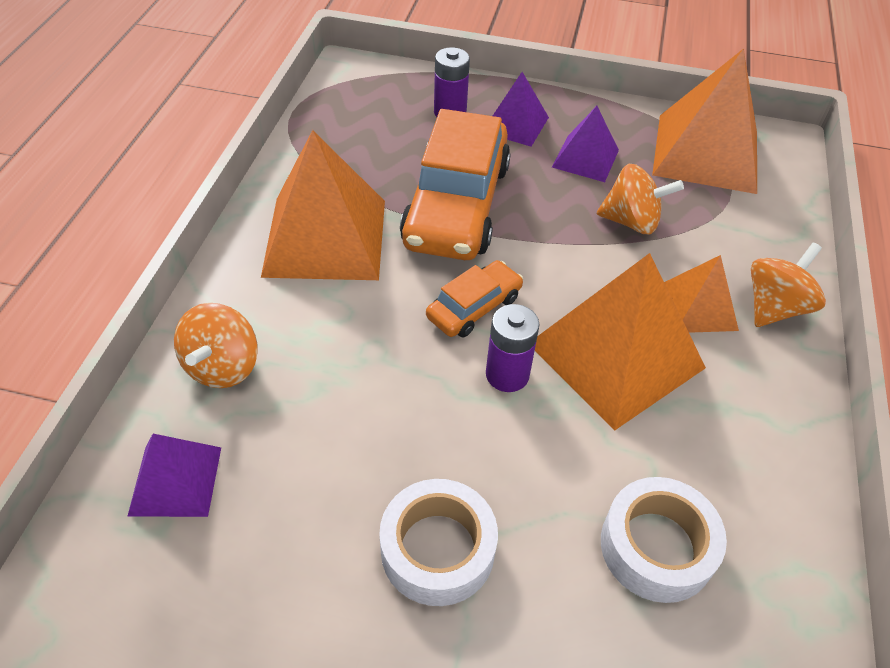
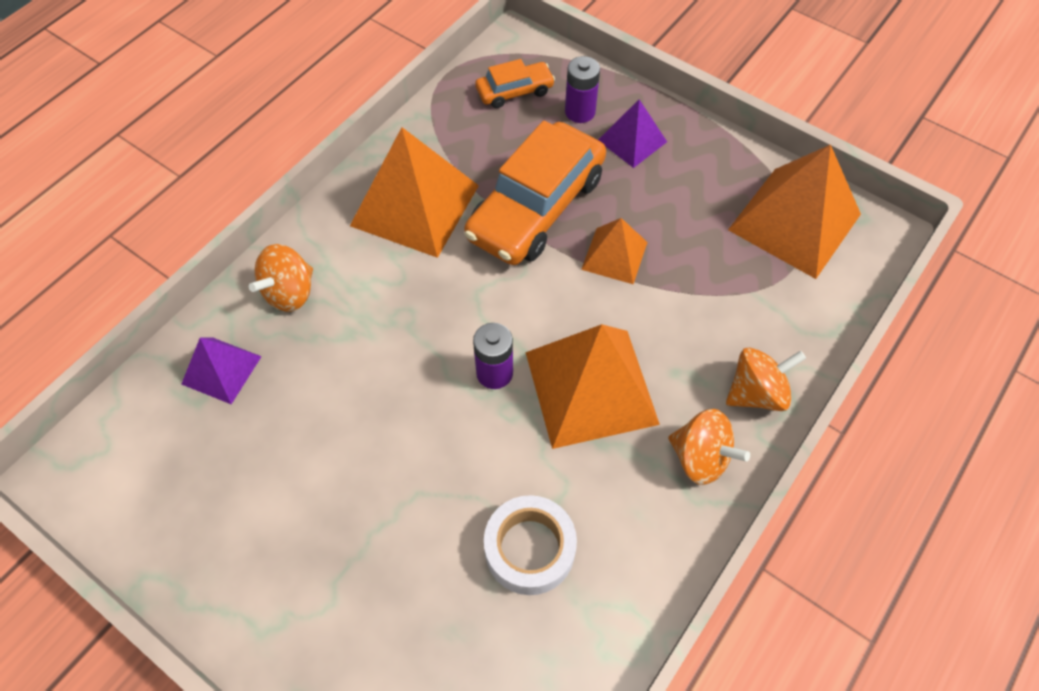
camera: 25 degrees right, 10 degrees up
(437, 549) = (371, 488): white tape -> none
(474, 307) = (500, 306): orange car -> orange car (514, 91)
(585, 158) = (676, 194): purple pyramid -> none
(631, 221) = (679, 270): orange spinning top -> orange spinning top (700, 458)
(698, 307) = (688, 369): orange pyramid -> orange pyramid (614, 255)

